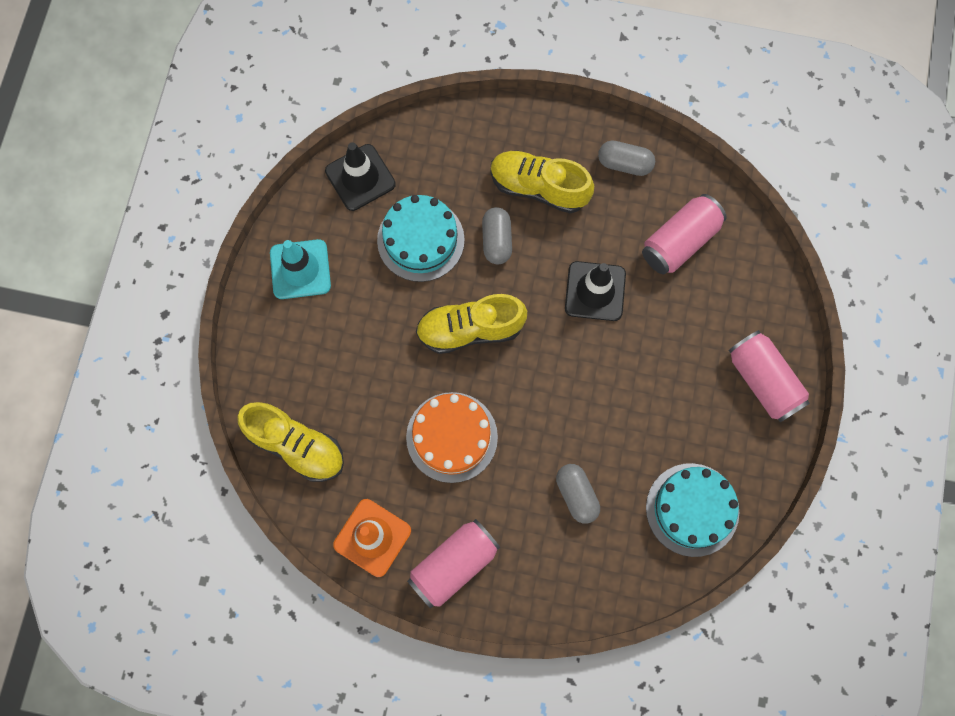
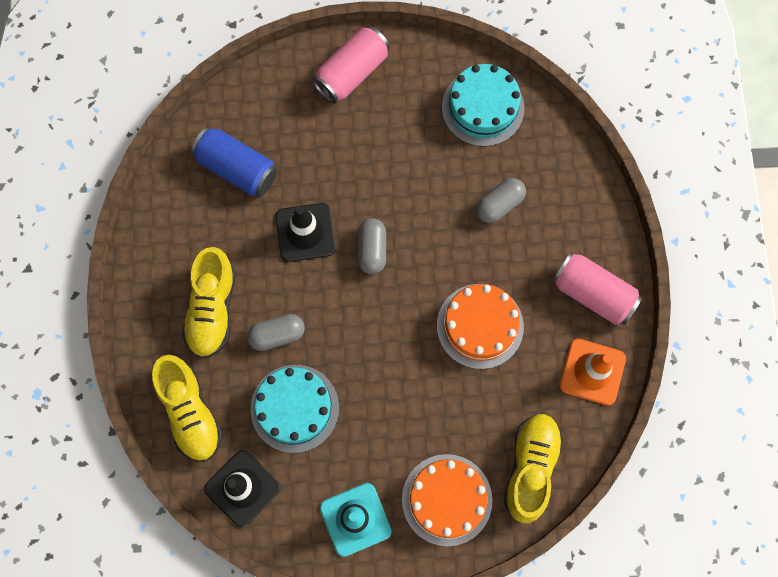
camera: 105 degrees left, 0 degrees up
(291, 357) = (447, 499): none -> orange cake
(470, 329) = (373, 336): yellow shoe -> yellow shoe (190, 412)
(624, 164) = (168, 235): grey capsule -> grey capsule (372, 250)
(679, 241) = (237, 168): pink can -> blue can

